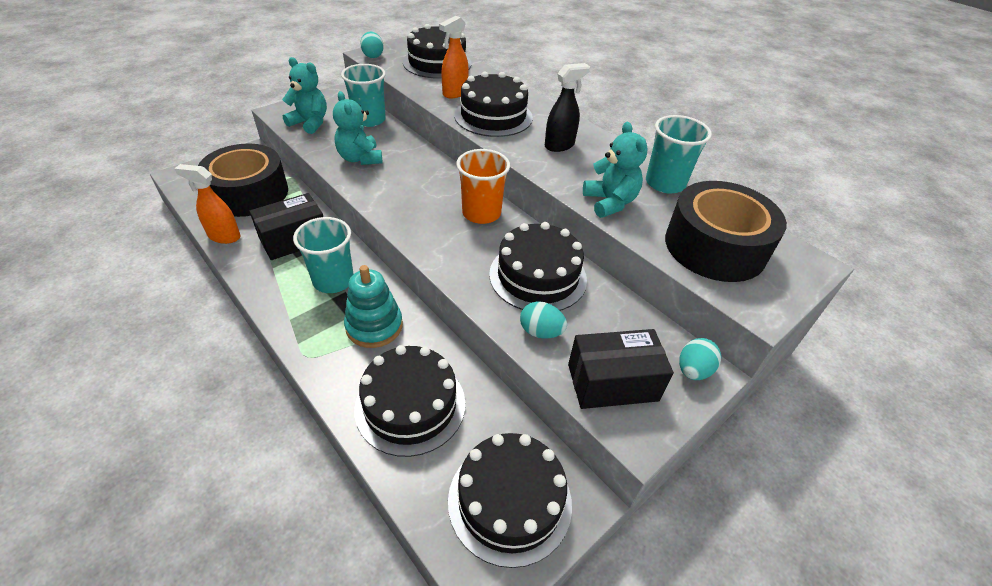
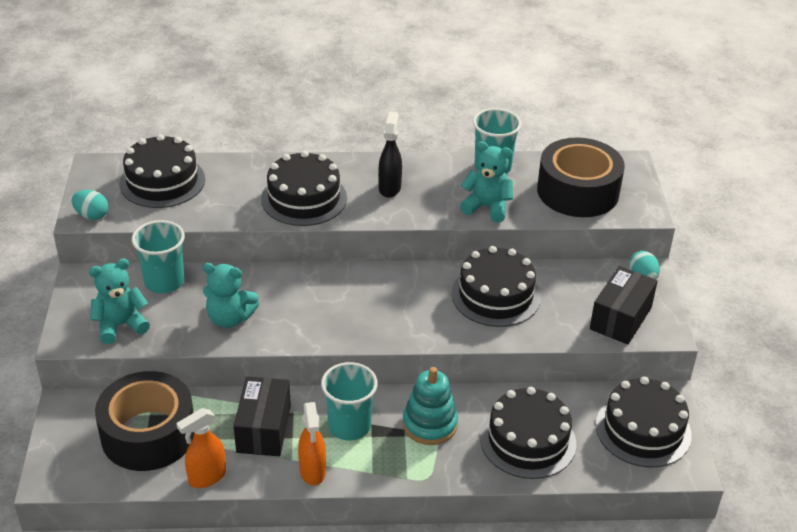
camera: 50 degrees left, 5 degrees down
(455, 93) = (237, 200): orange spray bottle -> orange spray bottle (312, 471)
(481, 213) = (392, 284): orange cup -> none
(541, 332) = (550, 325): turquoise egg -> none

